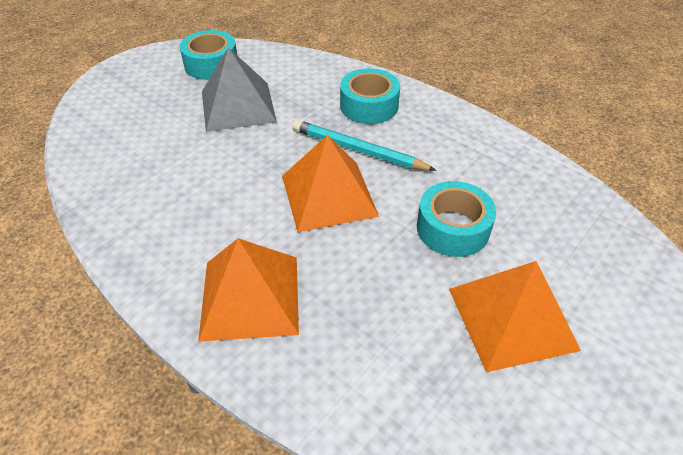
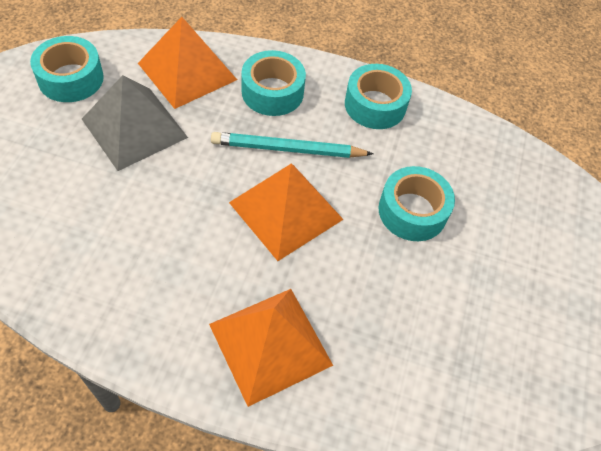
camera: 30 degrees left, 10 degrees up
(461, 135) = (375, 105): none -> turquoise tape
(512, 318) = (495, 284): orange pyramid -> orange pyramid (187, 71)

